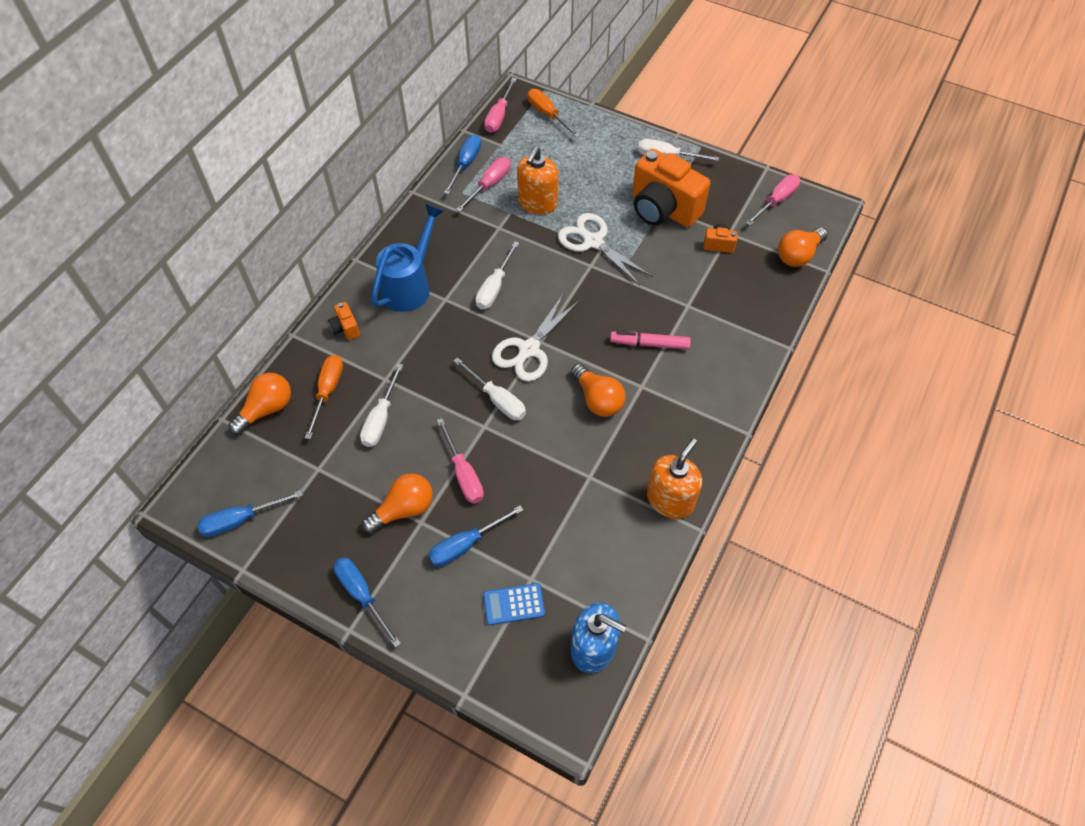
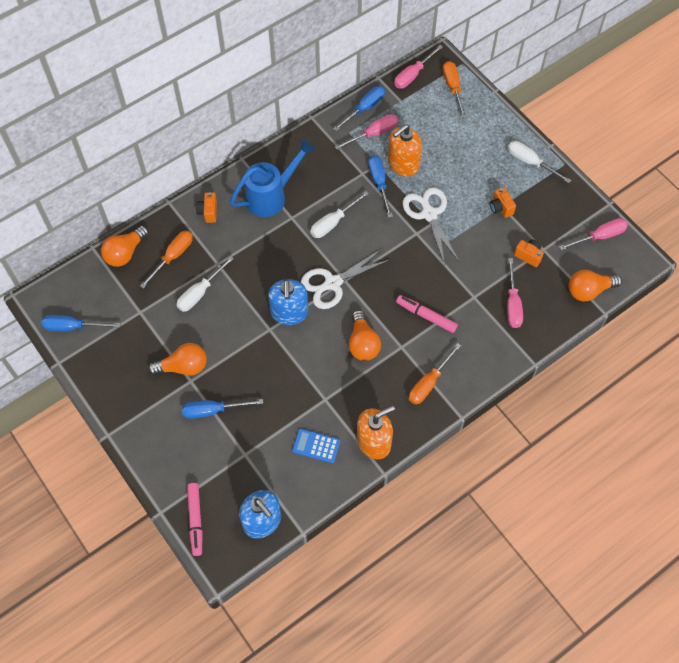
camera: 25 degrees right, 5 degrees up
(266, 409) = (125, 253): orange light bulb -> orange light bulb turned 150 degrees clockwise
(362, 595) = (127, 415): blue screwdriver -> blue screwdriver (379, 183)
(463, 474) = (237, 358): pink screwdriver -> pink screwdriver (512, 304)
(497, 399) = (289, 312): white screwdriver -> blue soap dispenser
(513, 684) = (195, 520): none -> pink marker
(514, 604) = (224, 467): blue calculator -> blue calculator (316, 446)
(663, 209) = (500, 208): orange camera -> orange camera, size x0.42
(693, 411) = (429, 383): none -> orange screwdriver

